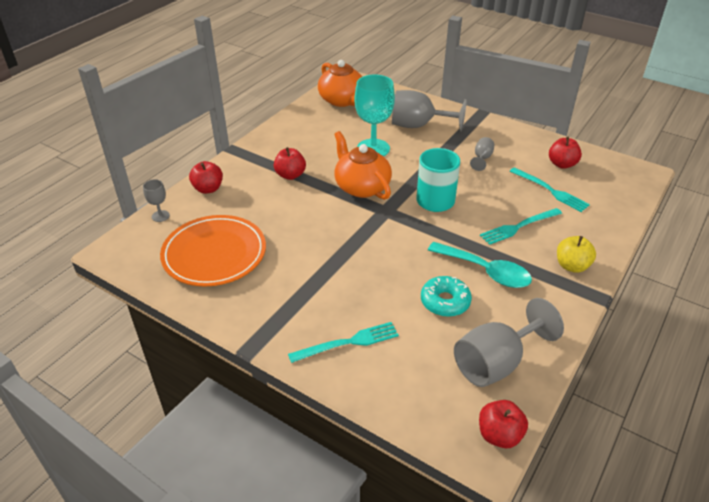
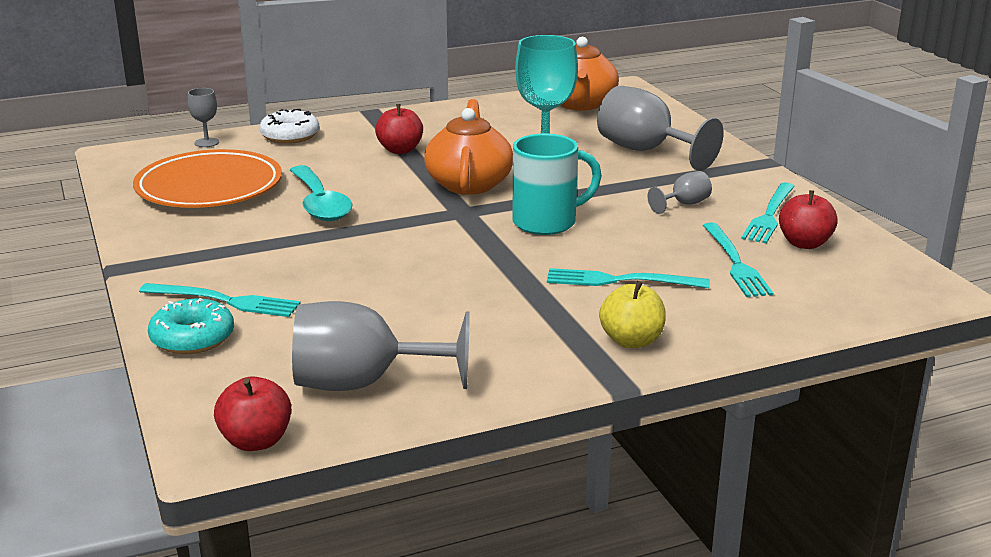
camera: 35 degrees right, 15 degrees down
(208, 189) = (290, 136): red apple -> white donut
(445, 302) = (395, 310): turquoise donut -> turquoise donut (192, 338)
(486, 271) = (497, 304): turquoise spoon -> turquoise spoon (320, 204)
(526, 151) = (769, 215): none -> turquoise fork

